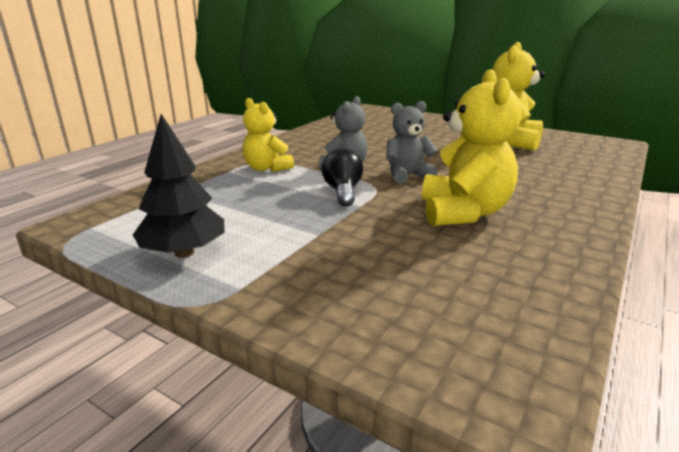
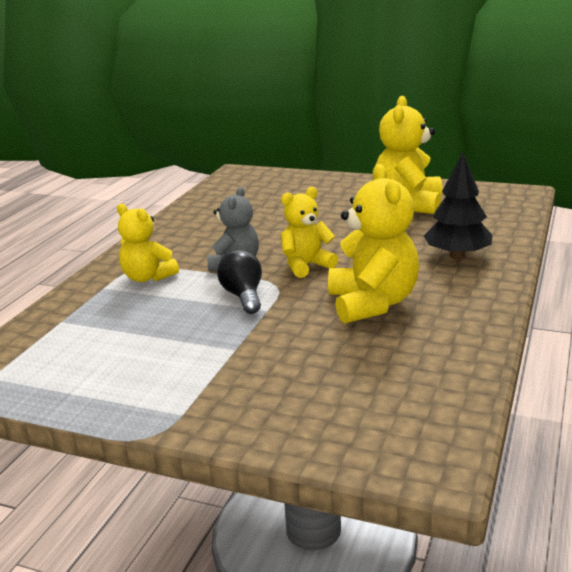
camera: 10 degrees left, 0 degrees up
(184, 252) = (109, 389): black tree -> black tree (457, 256)
(407, 175) = (306, 266): grey teddy bear -> yellow teddy bear

